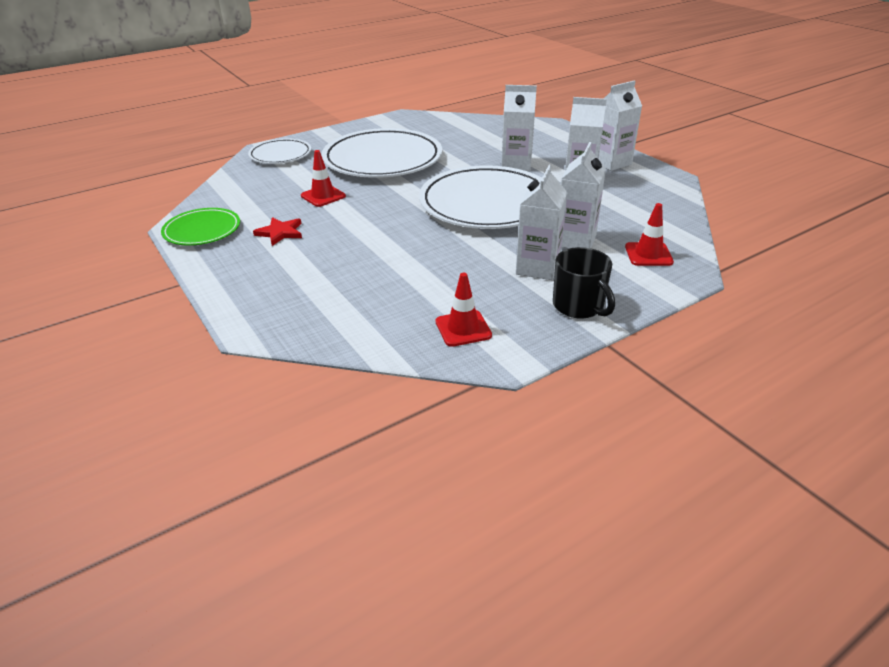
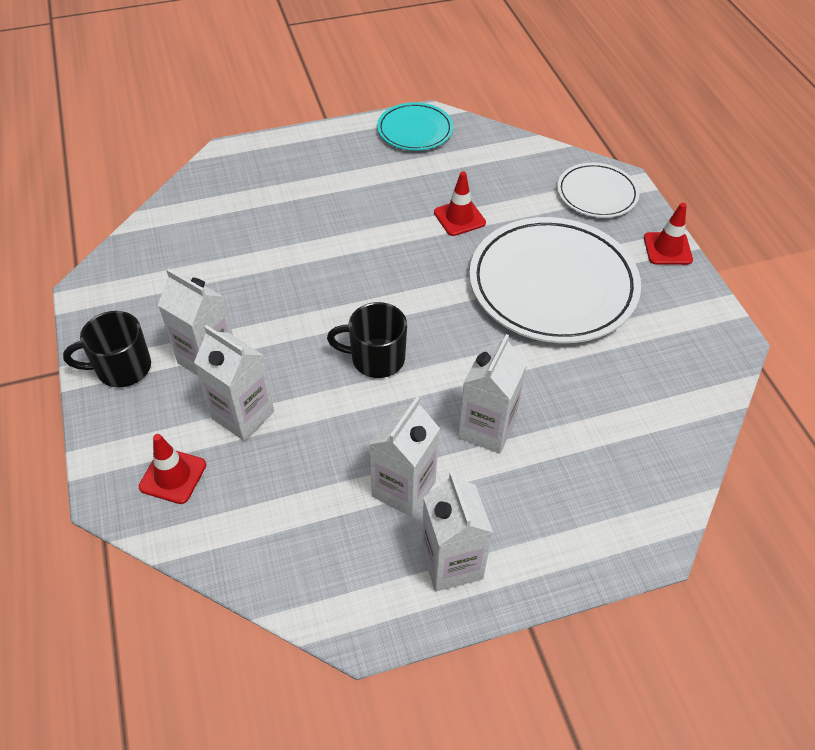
camera: 105 degrees right, 15 degrees up
(202, 230) = (415, 130): green plate -> turquoise plate
(280, 233) = (385, 179): red star -> none
(463, 328) = (145, 274): red traffic cone -> red traffic cone (667, 249)
(487, 204) = (376, 358): white plate -> black mug

